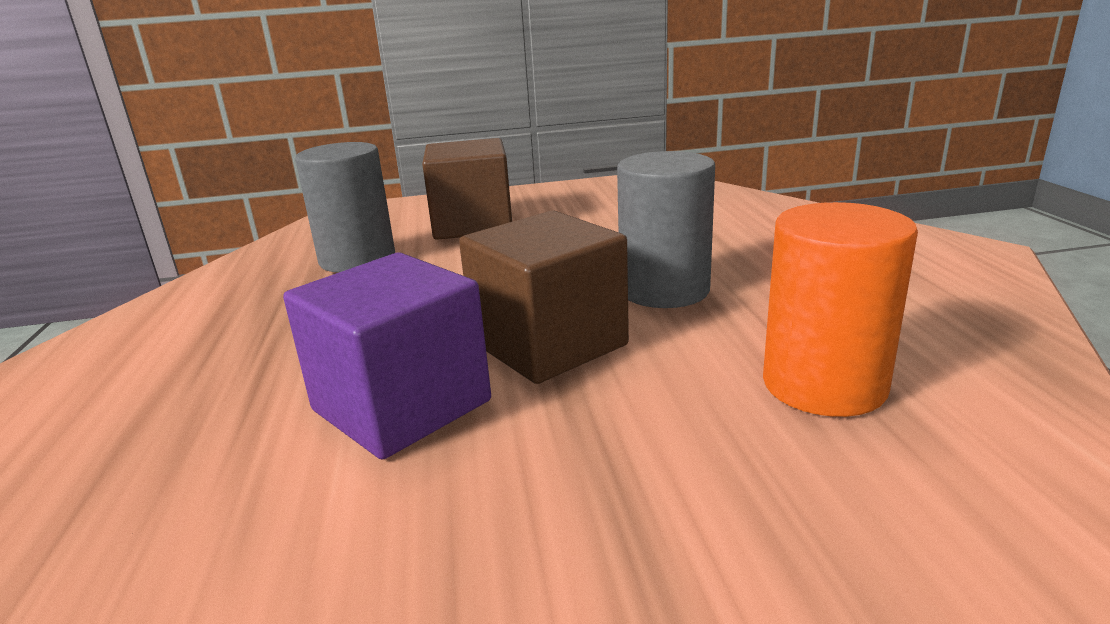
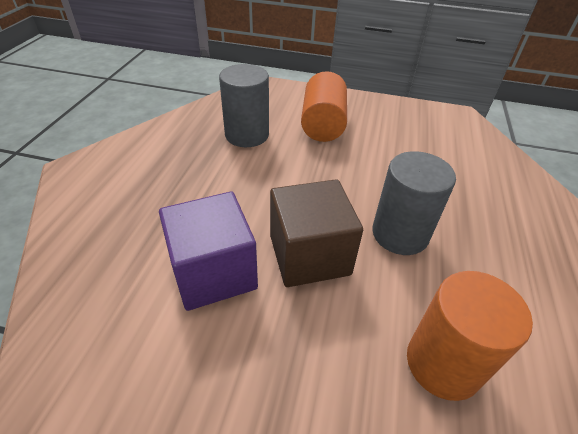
camera: 20 degrees right, 20 degrees up
(472, 224) = (323, 124): brown cube -> orange cylinder

